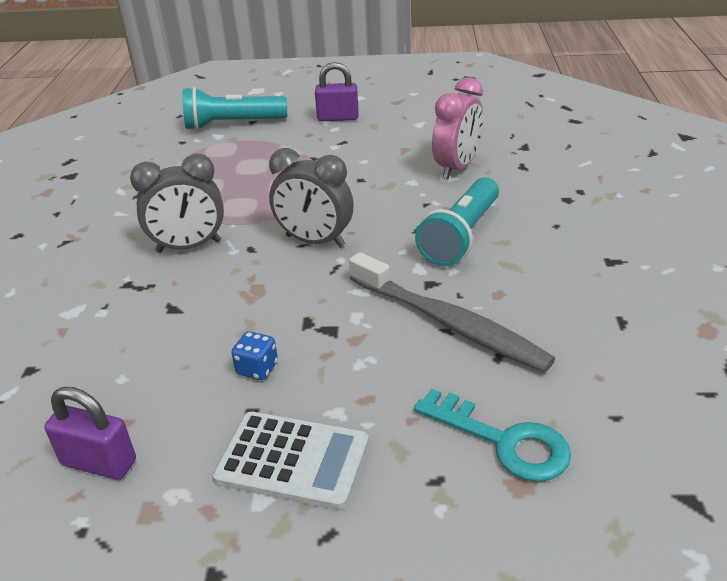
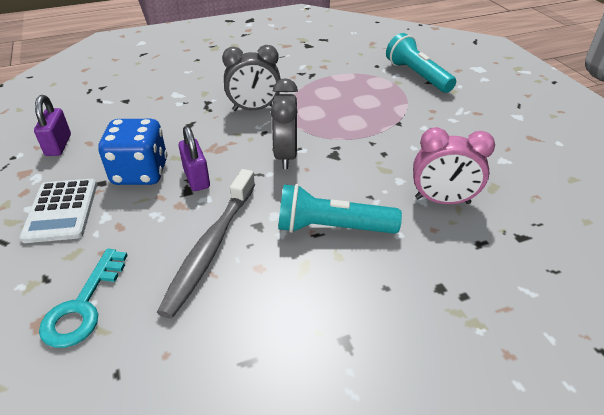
camera: 65 degrees right, 5 degrees up
(189, 246) = (254, 109): grey clock -> grey clock turned 60 degrees counterclockwise
(257, 369) = (140, 173): blue dice -> blue dice, size x2.26
(338, 118) = (471, 116): purple padlock -> purple padlock (196, 178)

